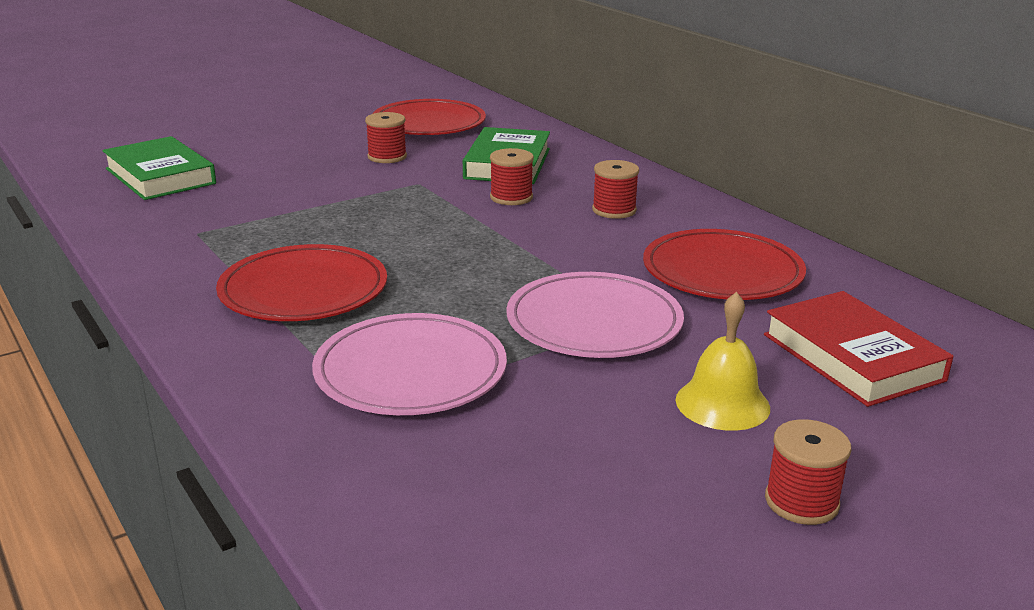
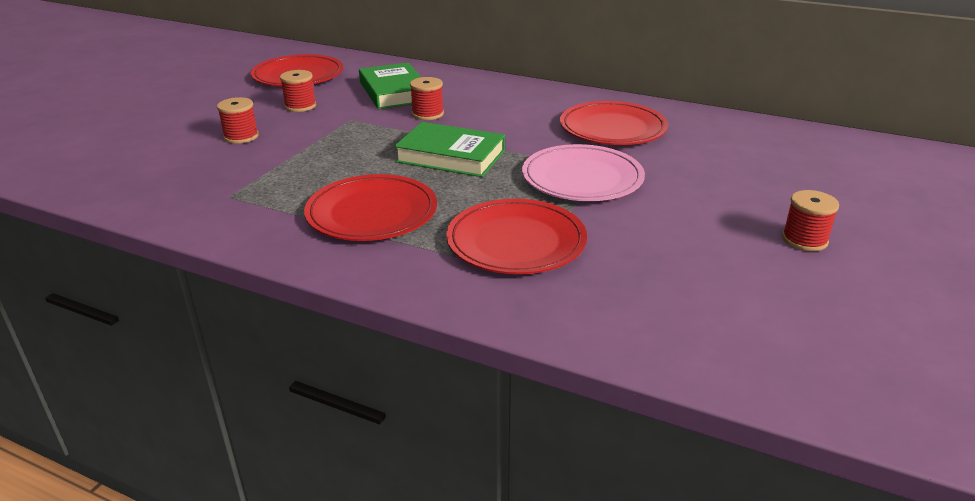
camera: 30 degrees left, 5 degrees up
(160, 176) = (131, 162): green book -> green book (451, 156)
(410, 371) = (516, 241): pink plate -> red plate
(614, 210) = (503, 107): red spool -> red spool (241, 136)
(722, 403) = (706, 202): yellow bell -> none
(852, 357) = (734, 157): red book -> none

